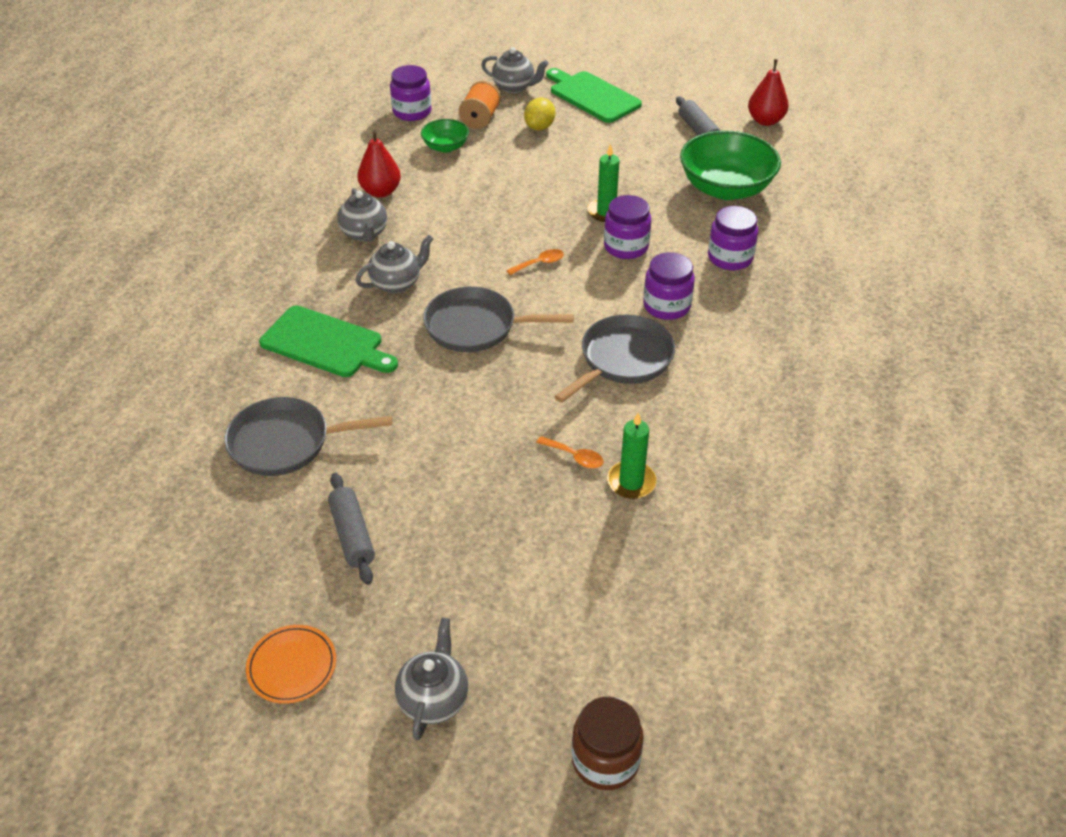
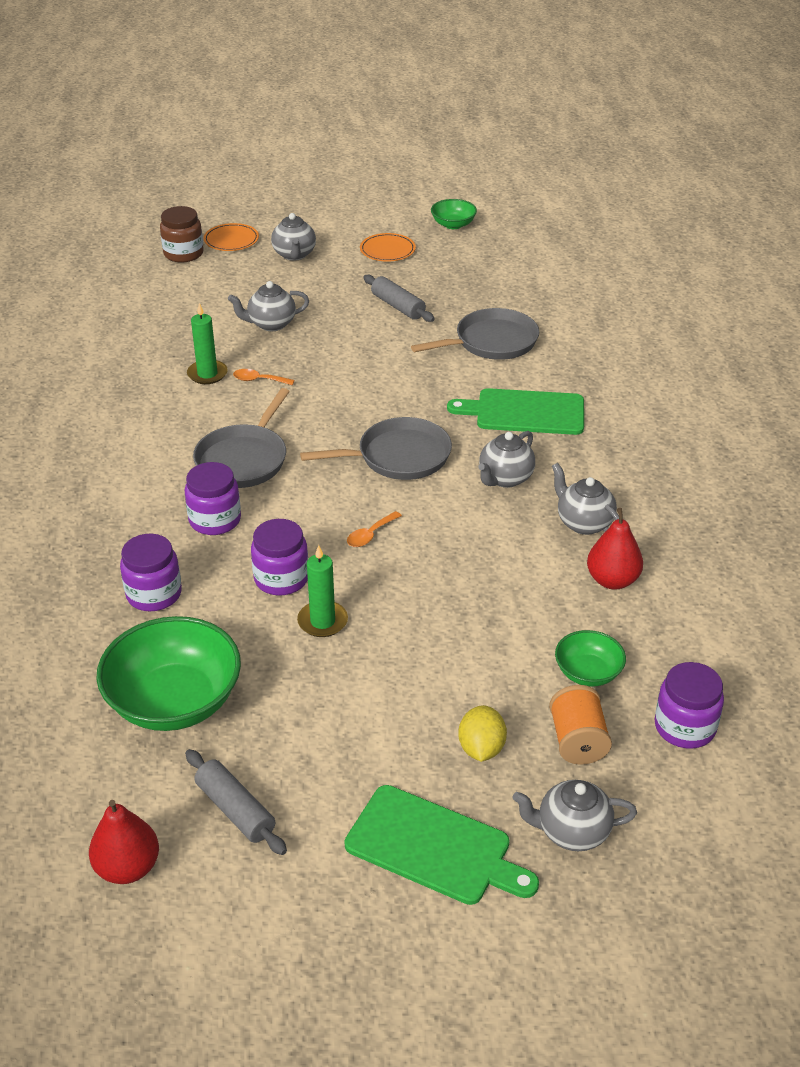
camera: 160 degrees right, 5 degrees down
(152, 704) = (453, 224): none -> green bowl
(517, 777) = (231, 240): none -> orange plate
(527, 548) = (271, 324): none -> grey teapot

